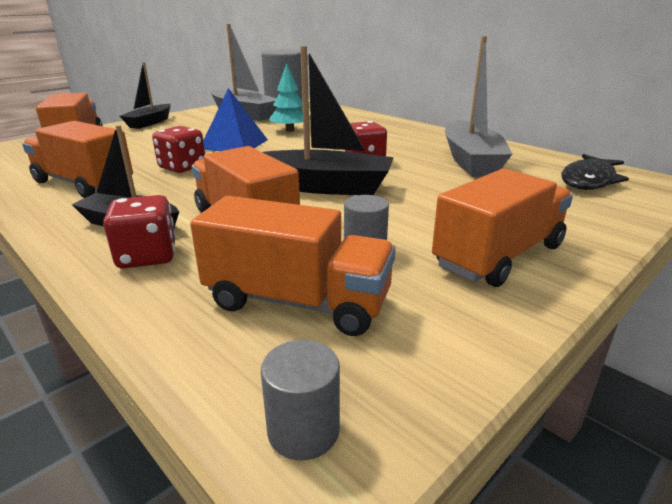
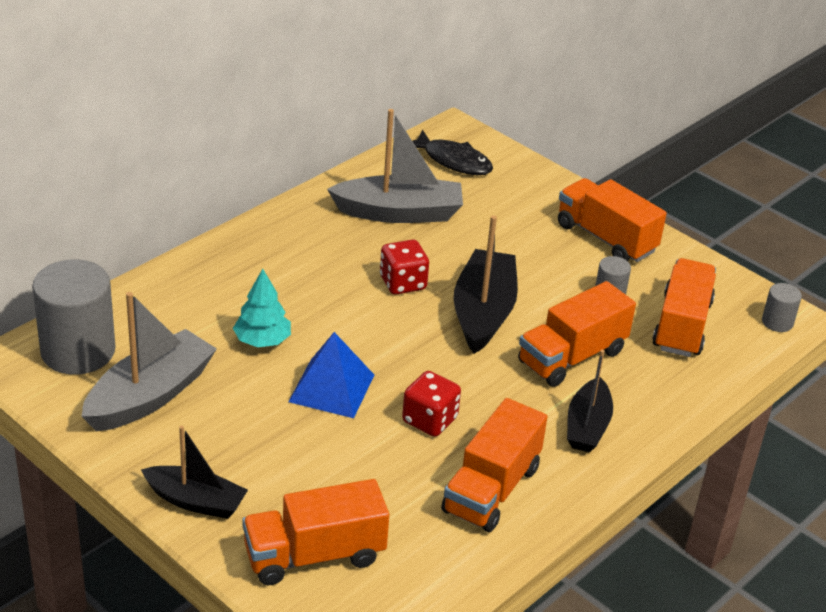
camera: 95 degrees left, 10 degrees up
(147, 256) = (641, 402): red dice -> none

